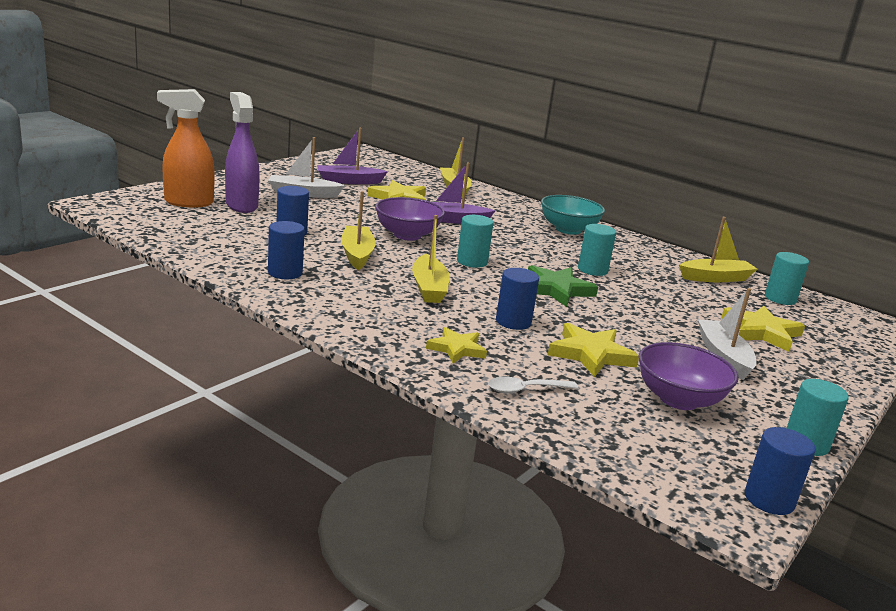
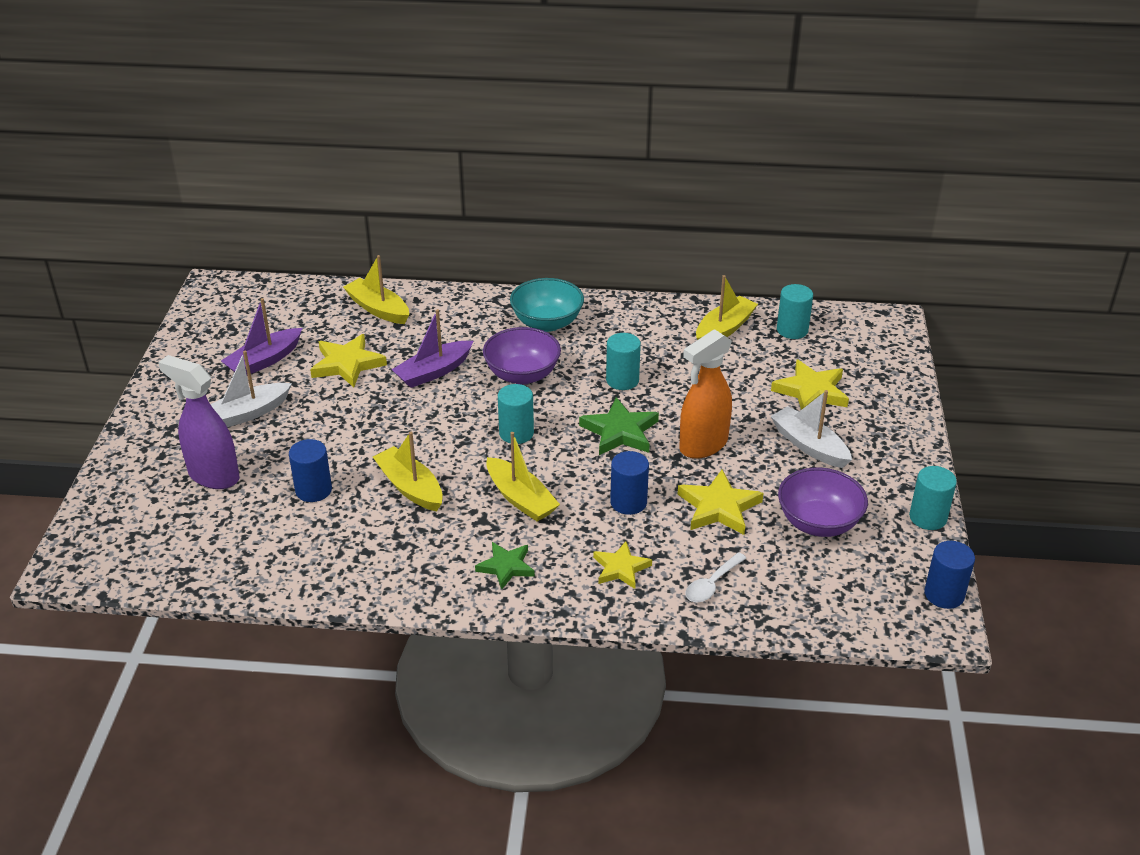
camera: 30 degrees left, 15 degrees up
(188, 202) = (155, 505): orange spray bottle -> orange spray bottle (703, 445)
(285, 273) = (381, 558): blue cylinder -> none
(366, 311) = (506, 567): none -> green star
(407, 235) = (420, 426): purple bowl -> purple bowl (522, 375)

